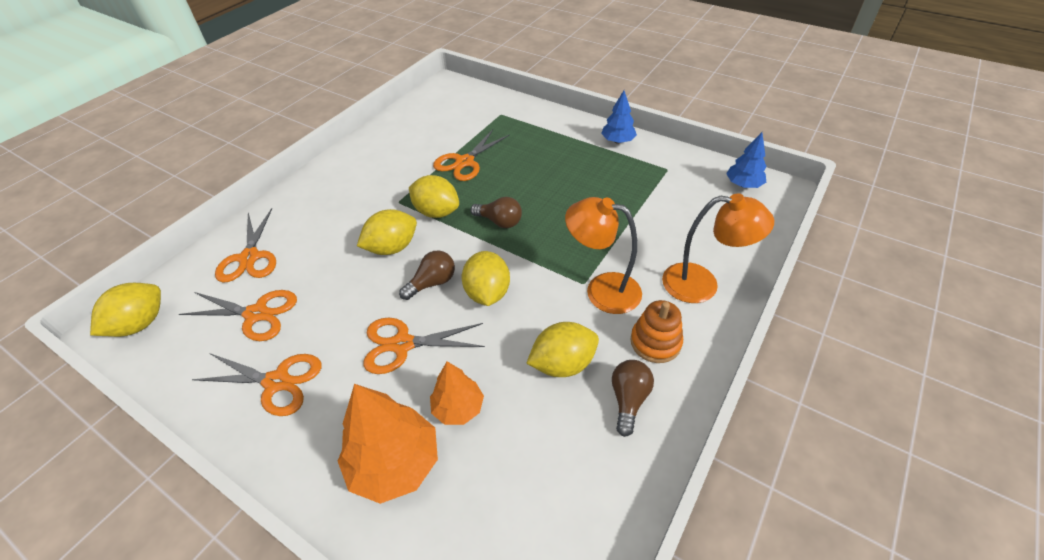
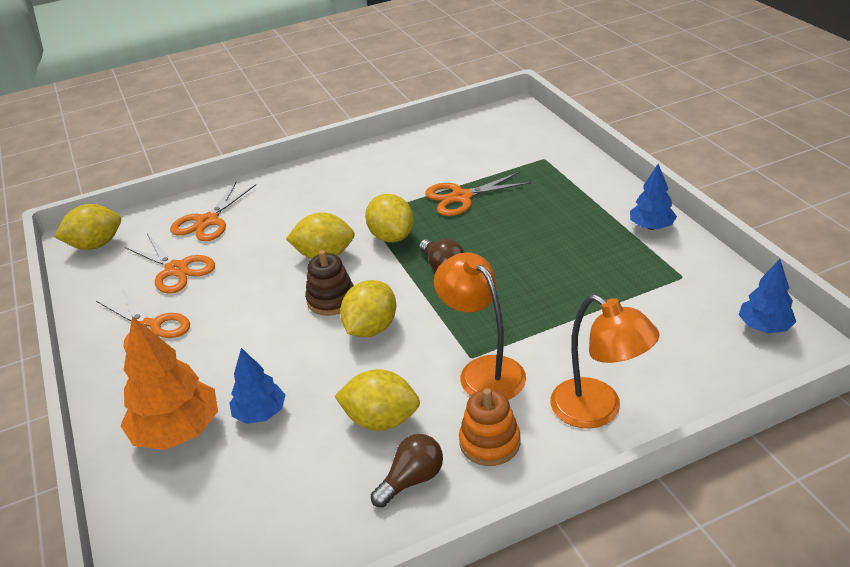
camera: 35 degrees right, 10 degrees down
(402, 344) = (262, 341): orange scissors -> none
(432, 283) = (331, 300): brown light bulb -> brown stacking toy
(458, 408) = (260, 413): orange tree -> blue tree

